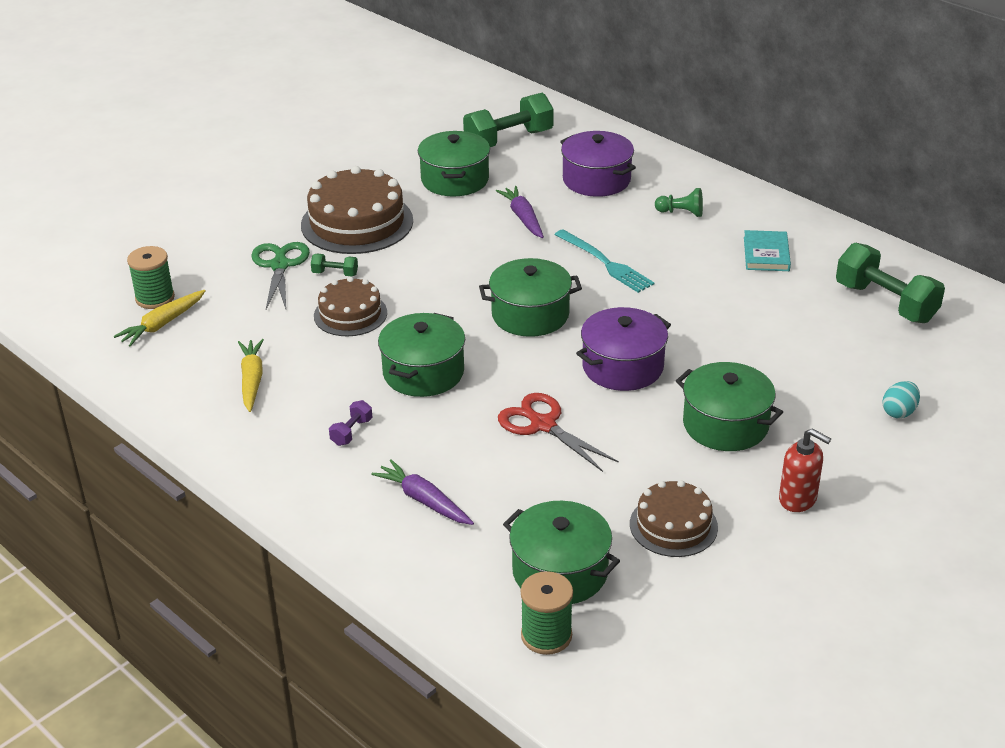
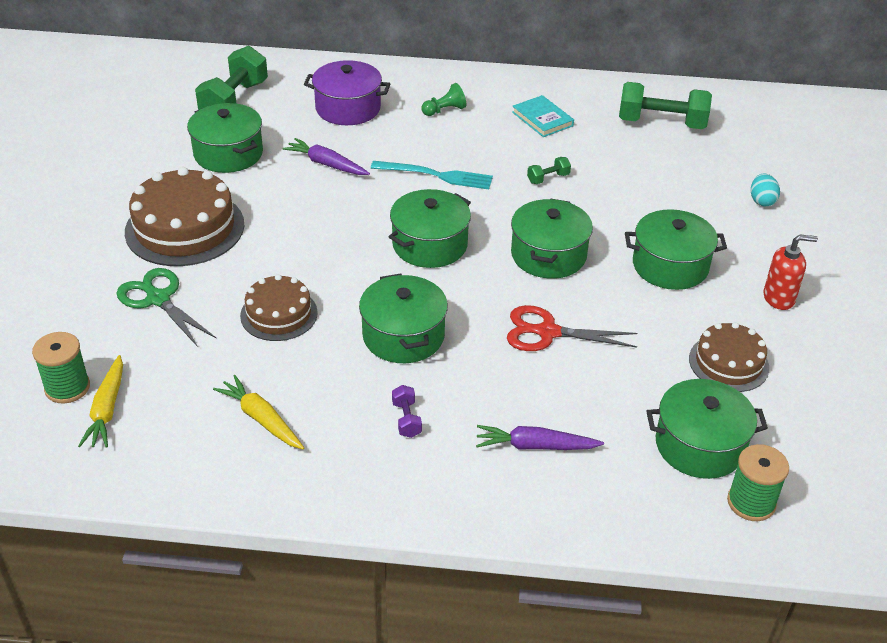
camera: 40 degrees left, 5 degrees up
(335, 273) = (220, 283): green dumbbell -> green dumbbell (548, 178)
(622, 367) = (548, 255): purple pot -> green pot

